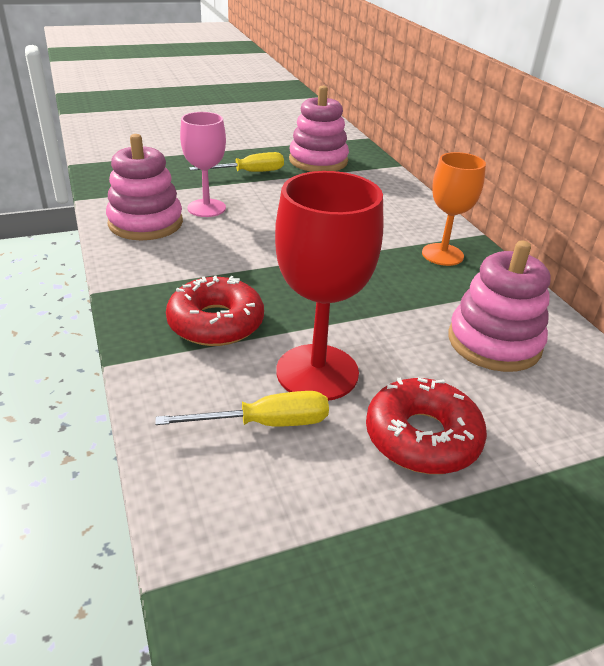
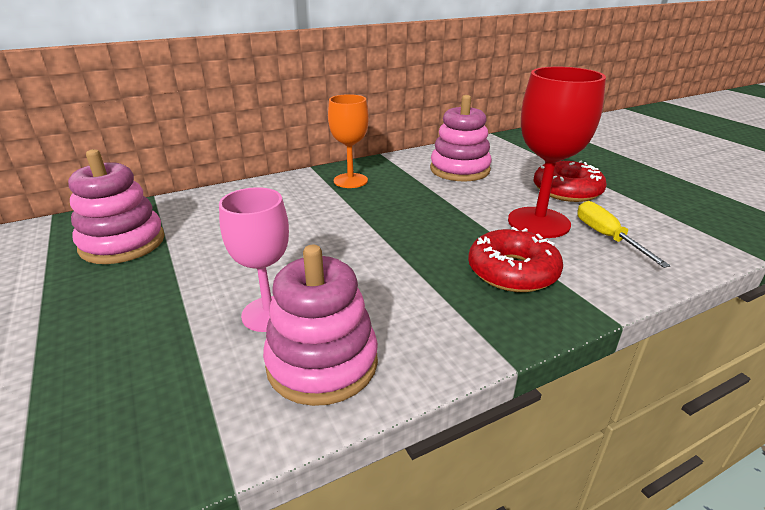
camera: 95 degrees left, 5 degrees down
(249, 172) = (148, 293): yellow screwdriver -> none

